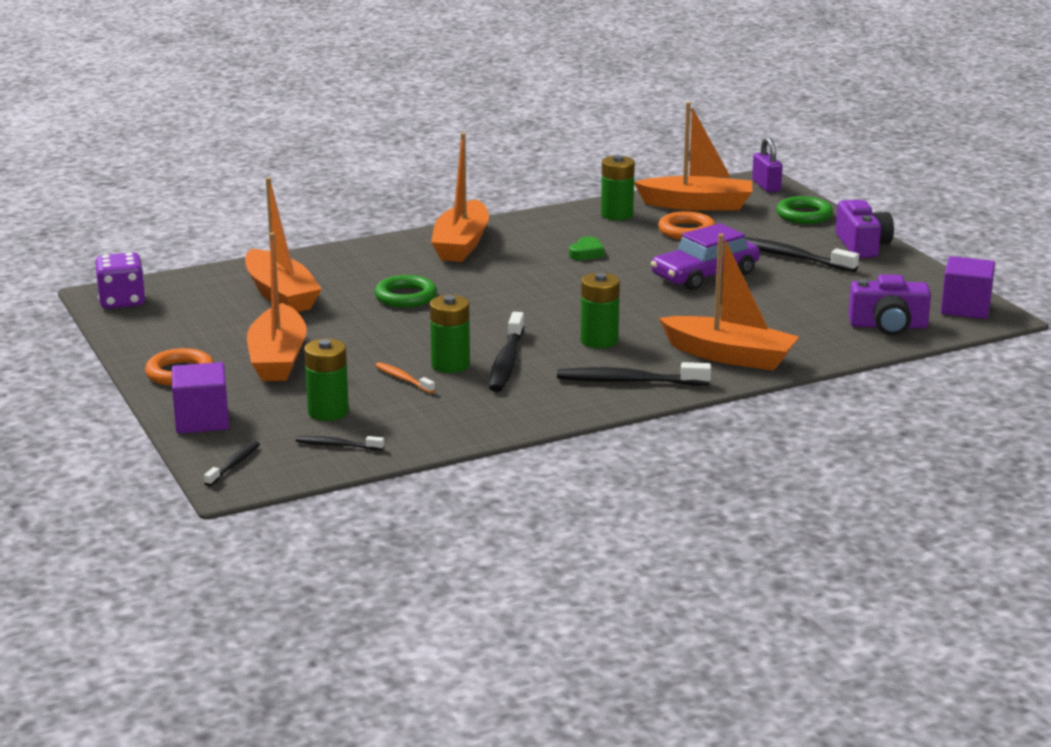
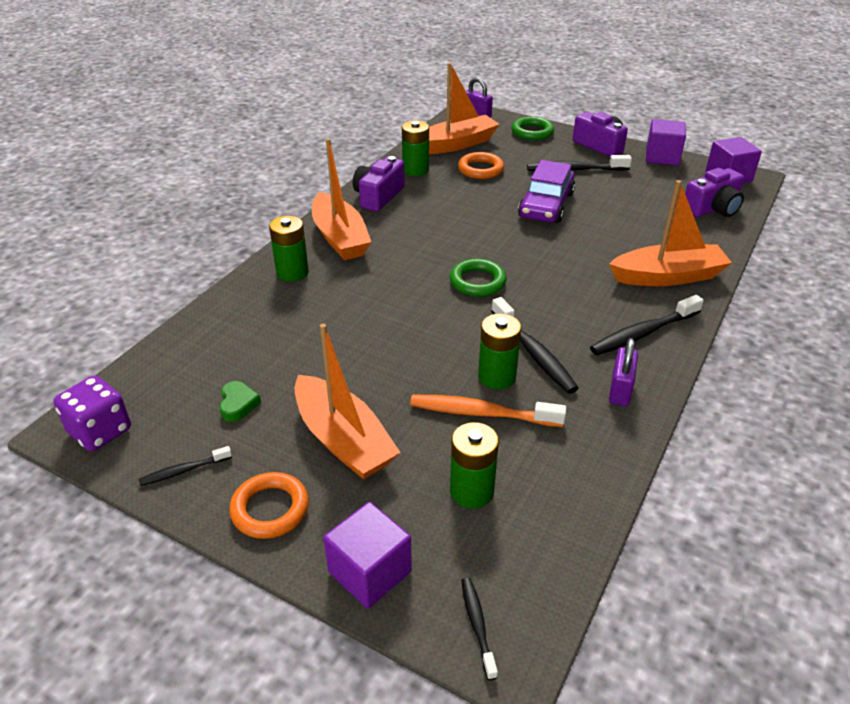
camera: 35 degrees left, 15 degrees up
(281, 295) = (253, 354): orange boat -> none
(337, 445) = (535, 535): black toothbrush -> black toothbrush (183, 471)
(403, 379) = (481, 413): orange toothbrush -> orange toothbrush, size x1.82
(405, 297) = (365, 312): green ring -> green ring (477, 282)
(541, 404) = (620, 390): none -> purple padlock
(545, 225) = (378, 196): none -> purple camera
(586, 253) = (442, 213): green heart -> green heart (238, 404)
(599, 341) = (566, 299): green battery -> green battery (292, 272)
(919, 272) = (662, 157): none -> purple cube

